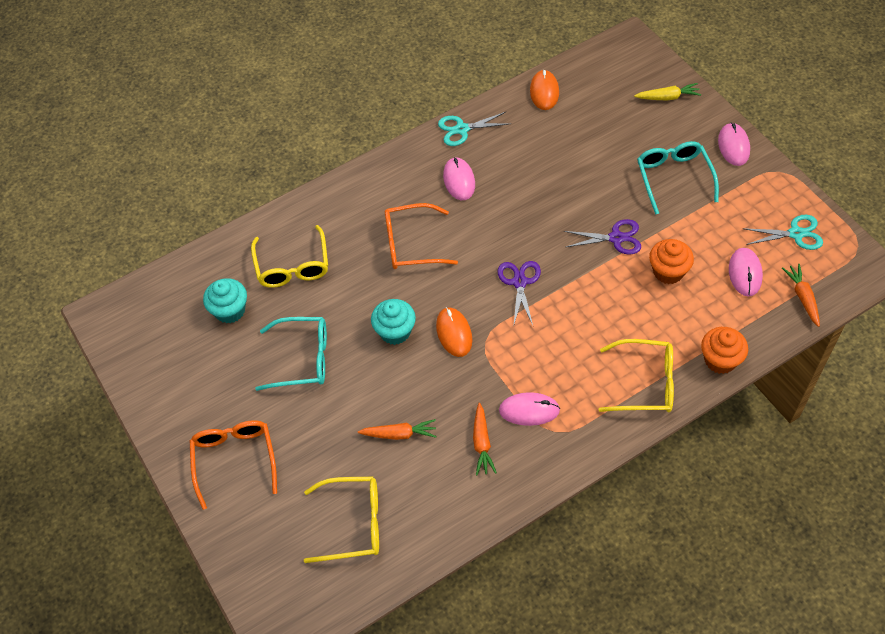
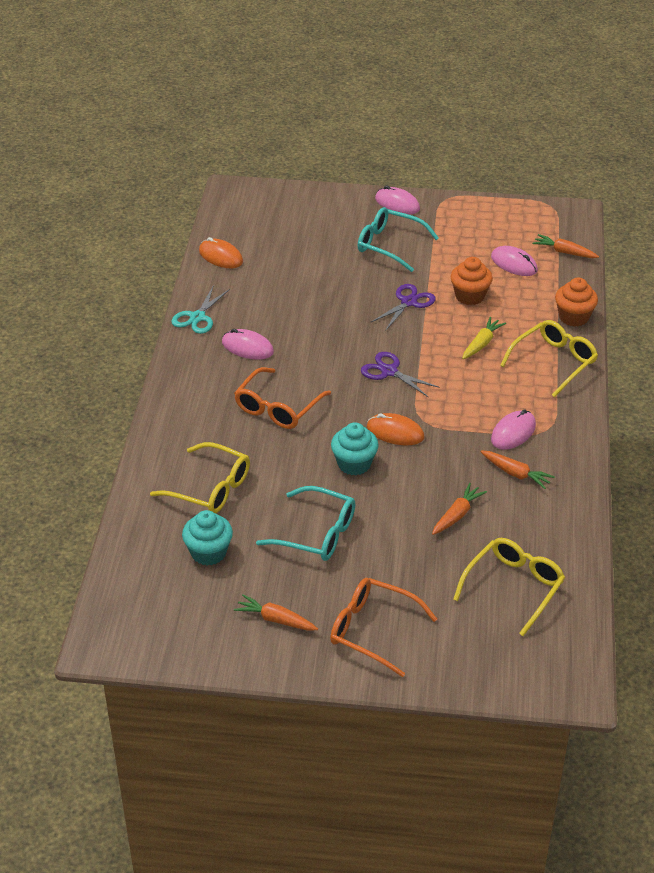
camera: 55 degrees left, 15 degrees down
(198, 394) = (275, 619): none -> orange carrot
(302, 359) = (316, 533): turquoise glasses -> turquoise glasses turned 75 degrees clockwise
(668, 97) = (311, 205): yellow carrot -> yellow carrot (482, 343)
(796, 234) = (508, 223): turquoise scissors -> none

